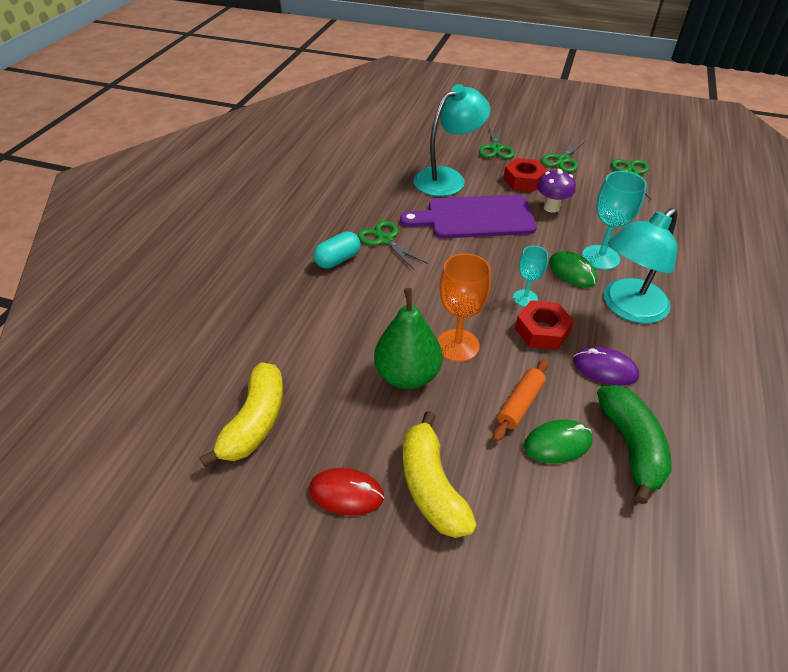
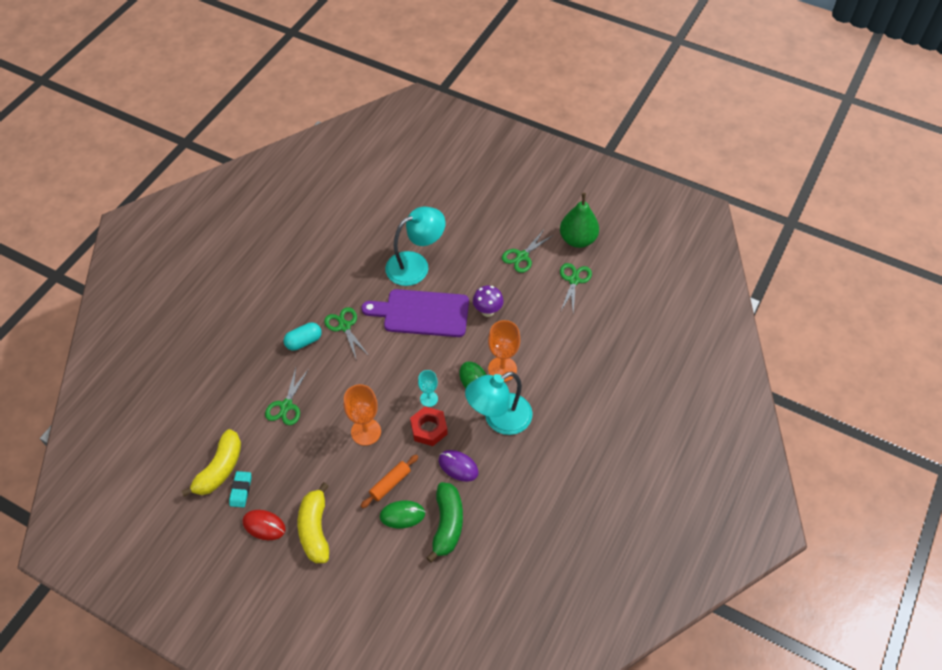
camera: 10 degrees right, 10 degrees up
(295, 447) = (241, 490): none -> turquoise eraser
(407, 375) = (324, 450): green pear -> green pear (577, 239)
(496, 148) = (470, 233): green scissors -> green scissors (286, 406)
(523, 180) = (478, 276): red nut -> none
(600, 257) = (502, 369): turquoise goblet -> orange goblet

